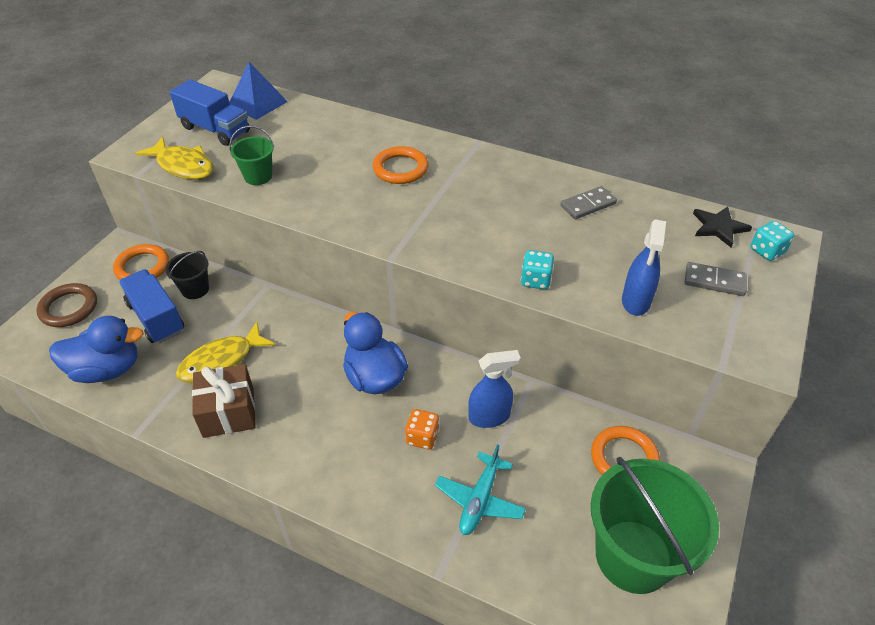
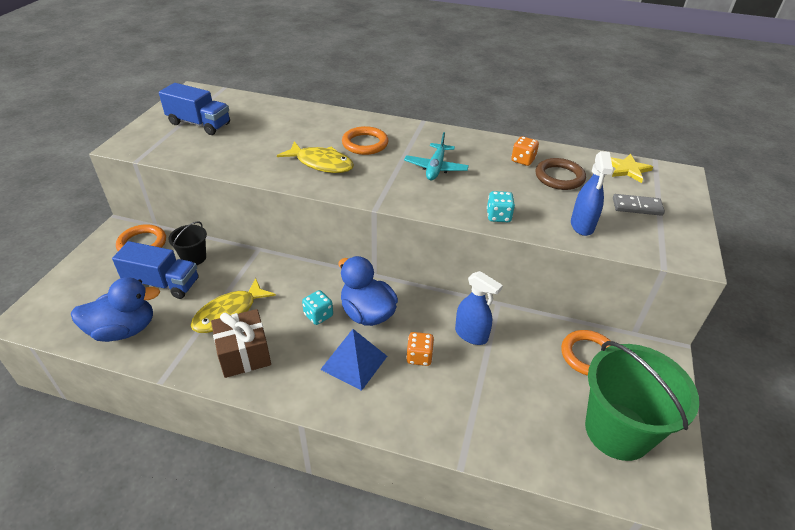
camera: 10 degrees left, 5 degrees down
(69, 308) = (78, 282): brown ring -> brown ring (559, 177)
(156, 318) = (162, 283): blue truck -> blue truck turned 150 degrees clockwise
(183, 166) = (177, 152): yellow fish -> yellow fish (321, 163)
(257, 103) = (232, 103): blue pyramid -> blue pyramid (354, 362)
(258, 176) = (245, 156): green bucket -> none
(479, 500) = (480, 401): turquoise plane -> turquoise plane (436, 168)
(489, 417) = (471, 335): blue spray bottle -> blue spray bottle turned 60 degrees clockwise
(588, 205) = (523, 160): grey domino -> orange dice
(719, 227) = (627, 169): black star -> yellow star
(767, 251) = (668, 183): turquoise dice -> turquoise dice (318, 315)

